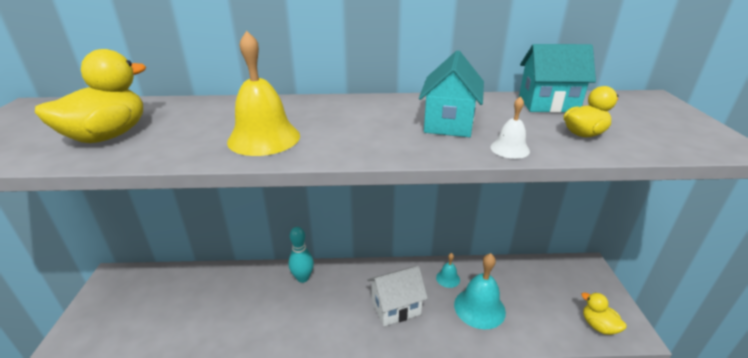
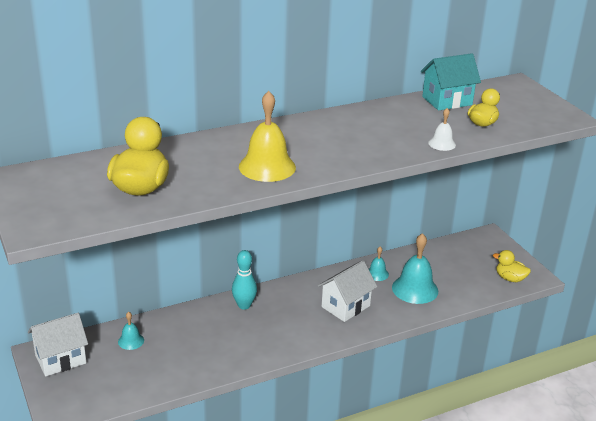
camera: 25 degrees left, 0 degrees up
(118, 287) = (60, 359): none -> white house
(184, 286) = (131, 341): none -> turquoise bell
(449, 123) = (388, 131): turquoise house -> none

